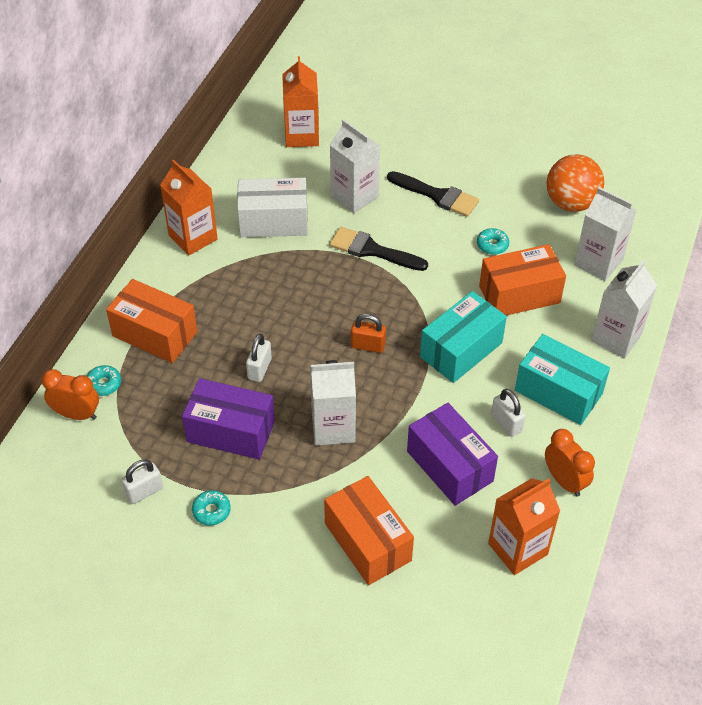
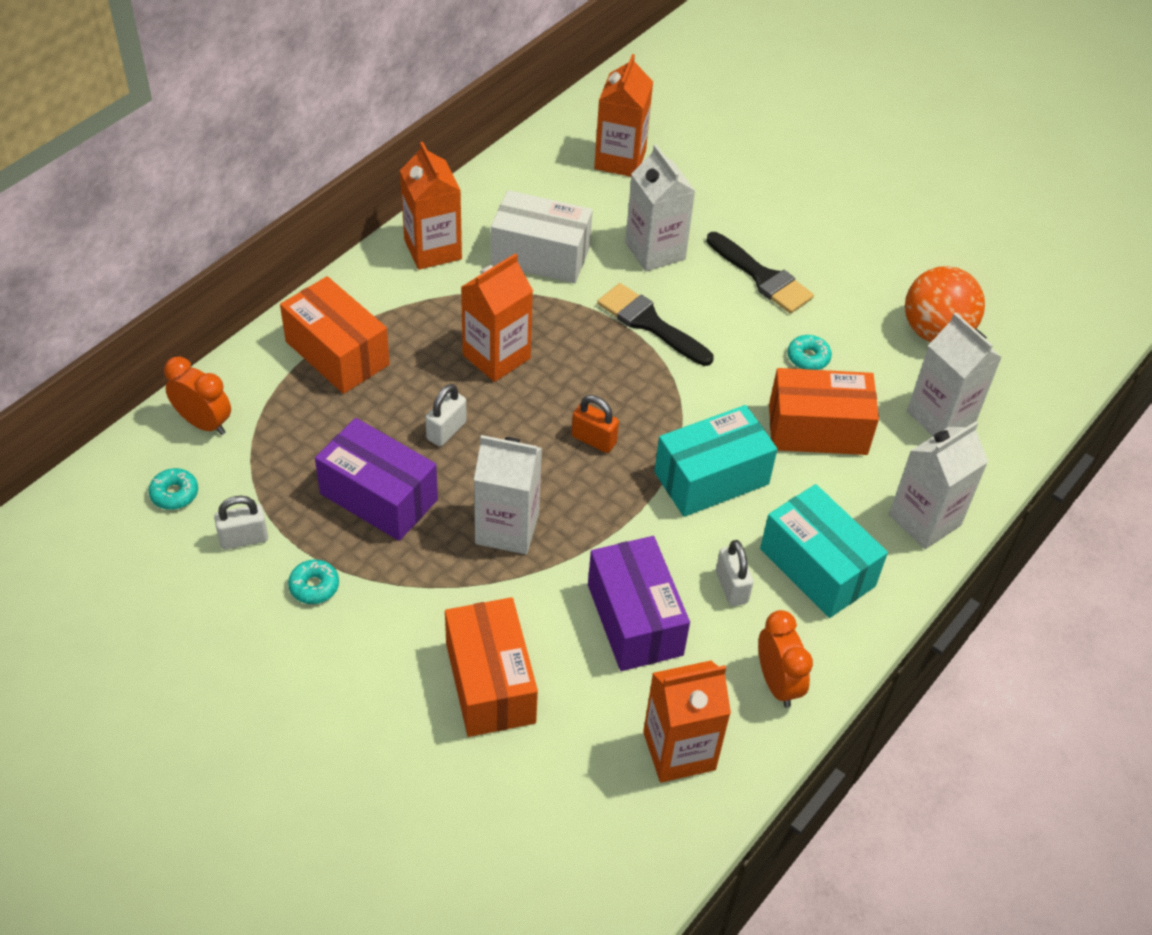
camera: 15 degrees right, 0 degrees up
(104, 384) = (251, 396): turquoise donut -> turquoise donut (174, 494)
(273, 304) = (496, 356): none -> orange carton

